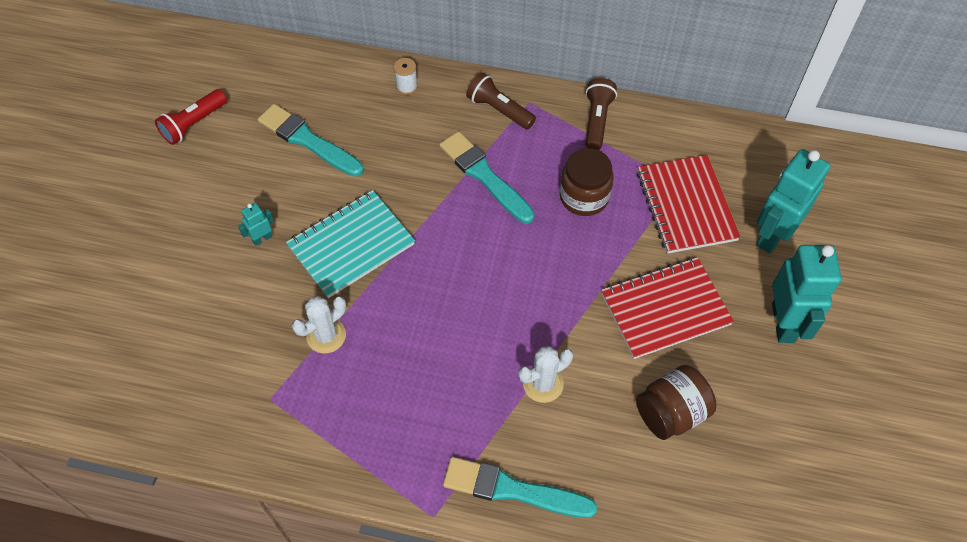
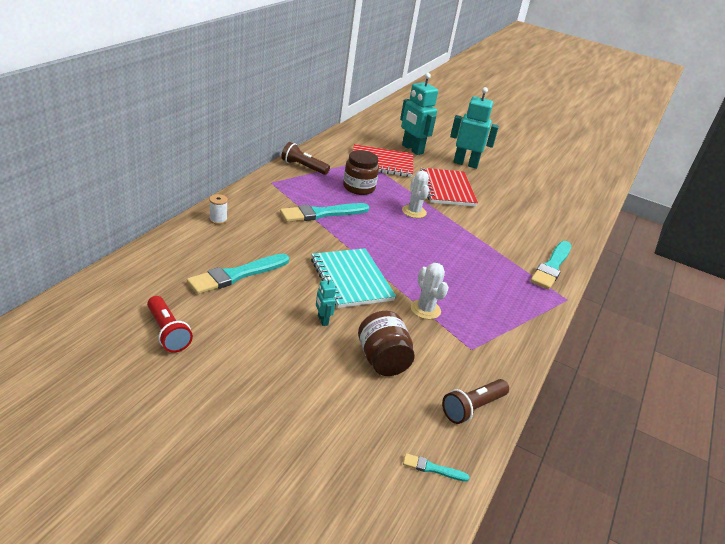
camera: 80 degrees left, 25 degrees down
(74, 387) = (432, 468): none -> turquoise brush
(499, 109) = (269, 193): brown flashlight -> brown flashlight (472, 408)
(543, 384) = (485, 238): white cactus -> white cactus (414, 212)
(671, 413) = (511, 207): brown jar -> brown jar (382, 360)

